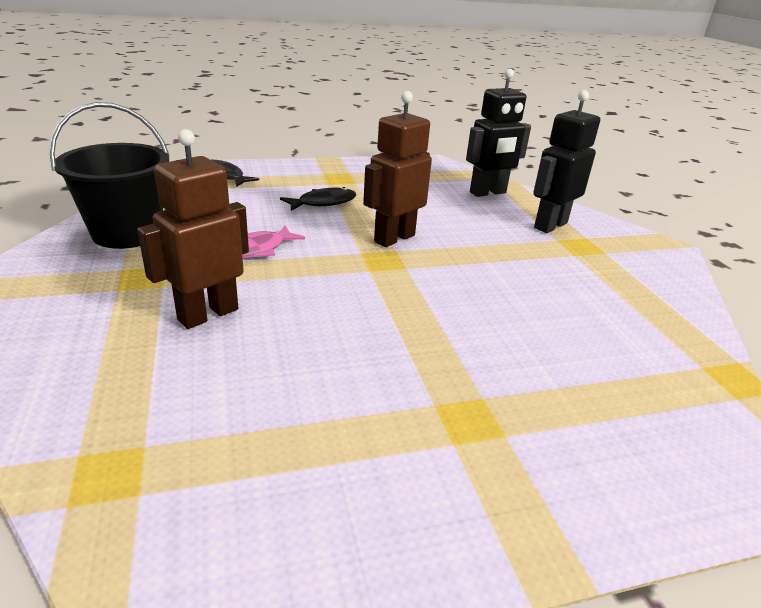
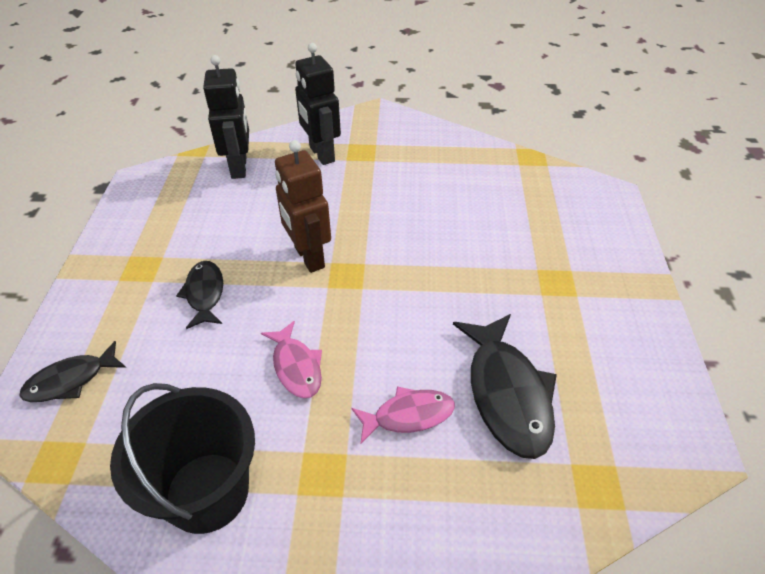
camera: 70 degrees left, 15 degrees up
(208, 314) = (408, 415): brown robot -> pink fish
(248, 381) = (507, 393): none -> black fish

